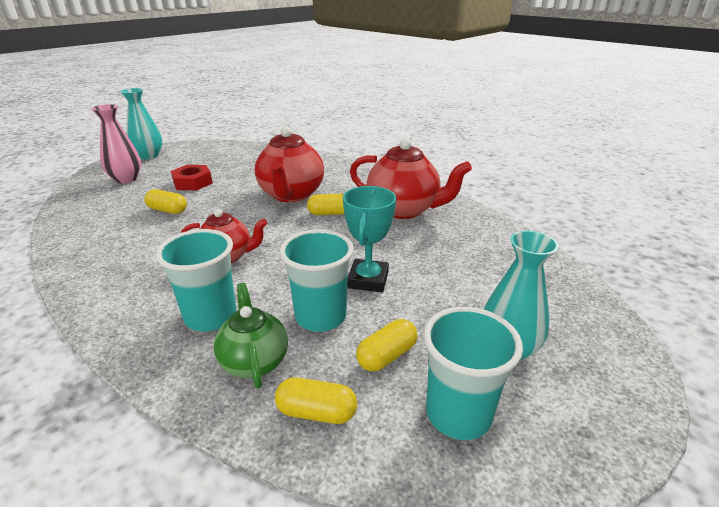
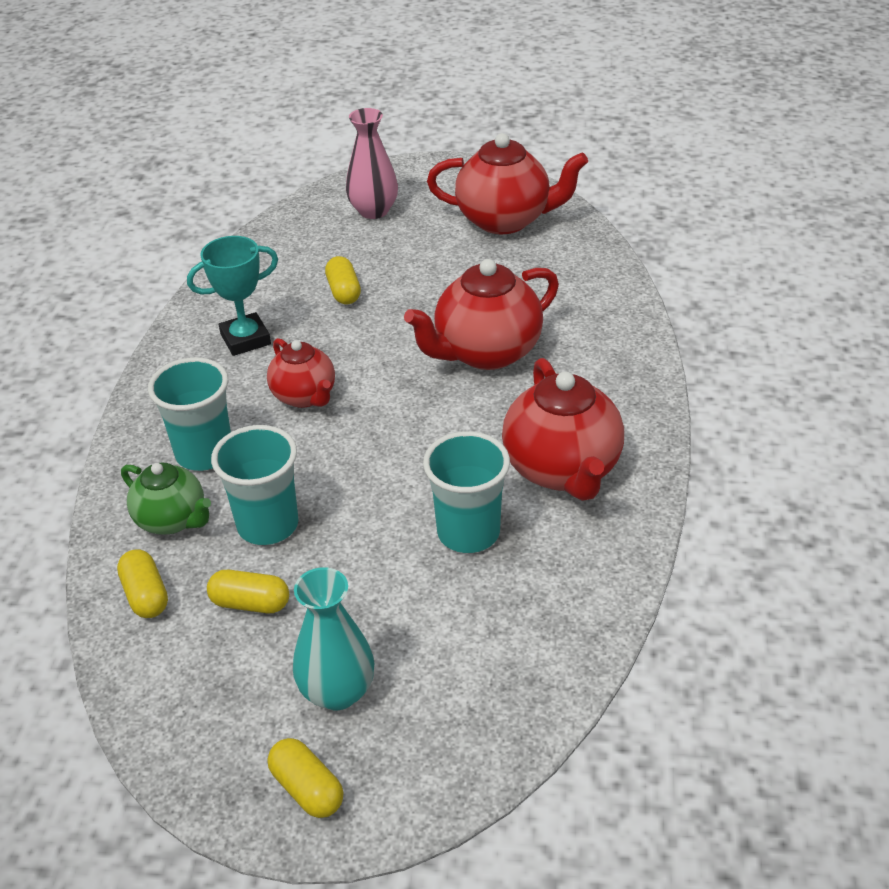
camera: 55 degrees right, 10 degrees up
(149, 156) = (446, 178): turquoise vase -> none
(193, 182) = (423, 260): red nut -> none
(210, 156) = (505, 220): none -> red teapot
(254, 361) = (173, 520): green teapot -> green teapot turned 90 degrees clockwise
(330, 213) = (477, 412): yellow capsule -> yellow capsule (307, 789)
(368, 280) = (363, 524): turquoise trophy -> turquoise trophy (245, 339)
(458, 414) = (212, 689): turquoise cup -> turquoise cup (468, 533)

